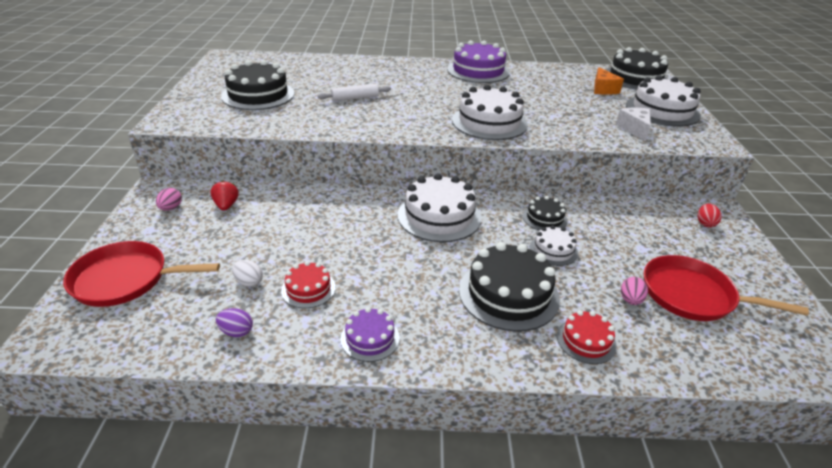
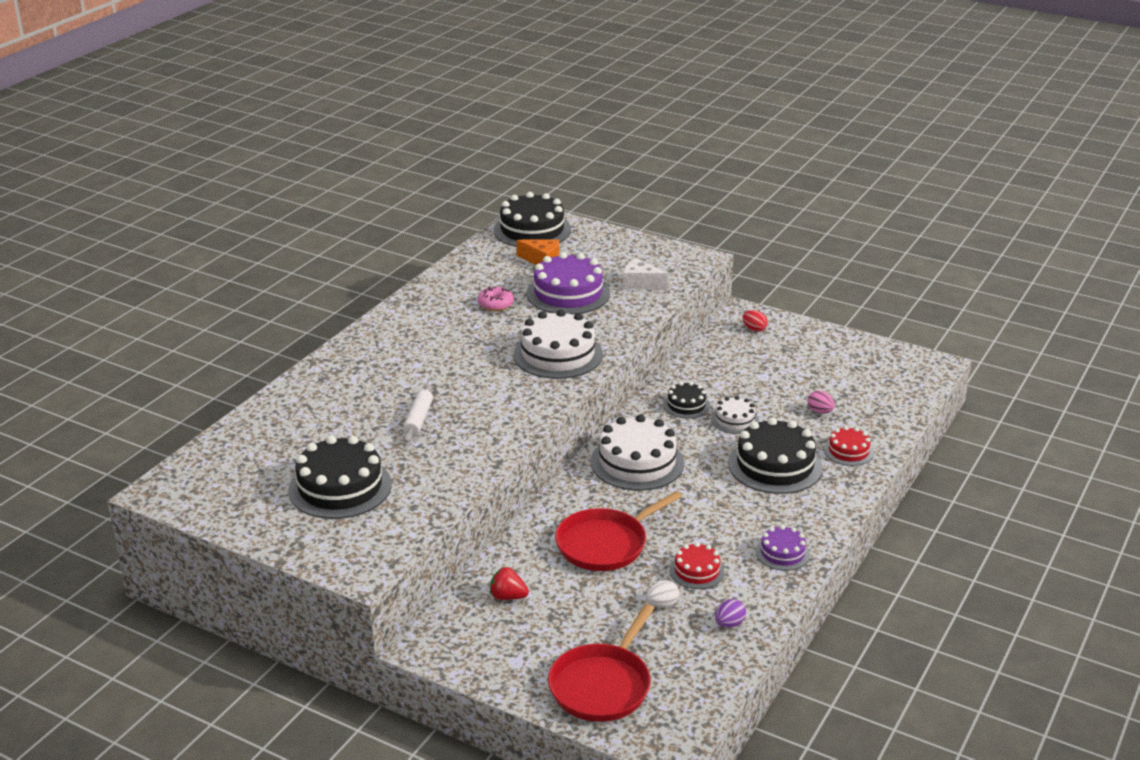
camera: 60 degrees left, 5 degrees down
(171, 208) = (481, 639): pink egg -> none
(478, 71) = (418, 314): purple cake -> purple cake (568, 293)
(523, 88) = (495, 304): none -> pink donut
(662, 110) = (616, 252): white cake -> none
(692, 295) = (832, 382): red pan -> red pan (605, 544)

